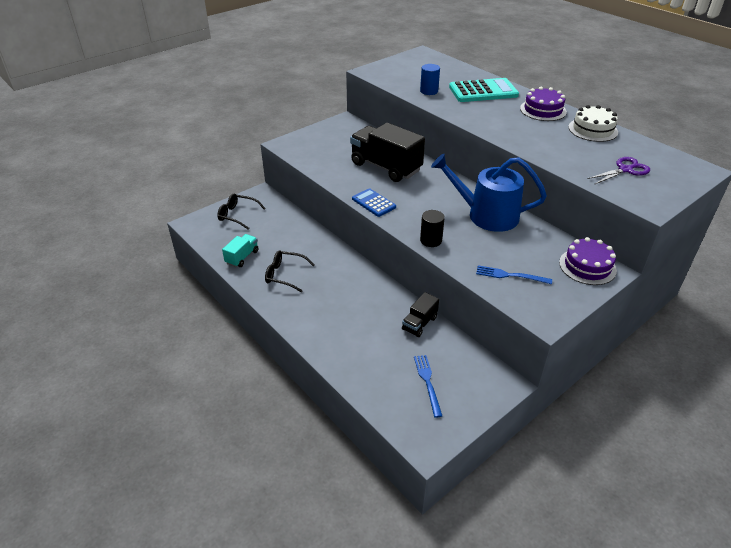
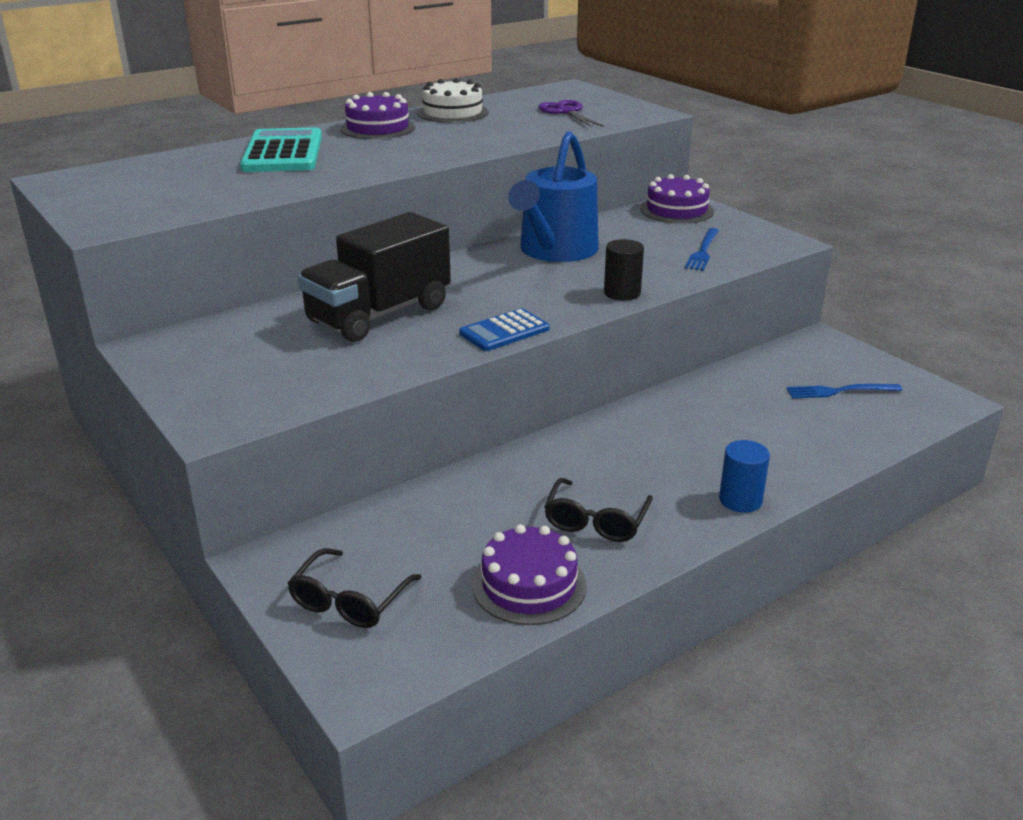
camera: 85 degrees left, 10 degrees down
(242, 257) = (529, 585): turquoise truck -> purple cake
(419, 323) = (718, 388): black truck -> none
(429, 91) = (251, 186): blue cylinder -> blue cylinder (740, 500)

